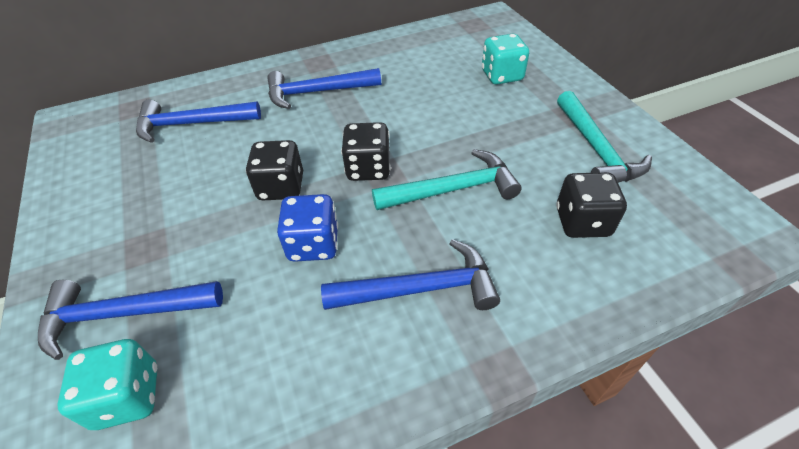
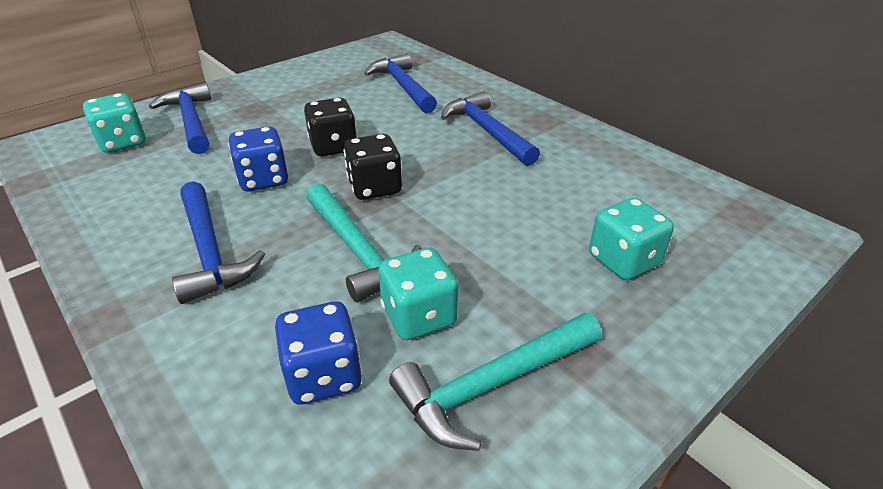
camera: 70 degrees right, 10 degrees down
(533, 169) = (419, 316): none -> turquoise dice
(582, 222) = (324, 375): black dice -> blue dice

